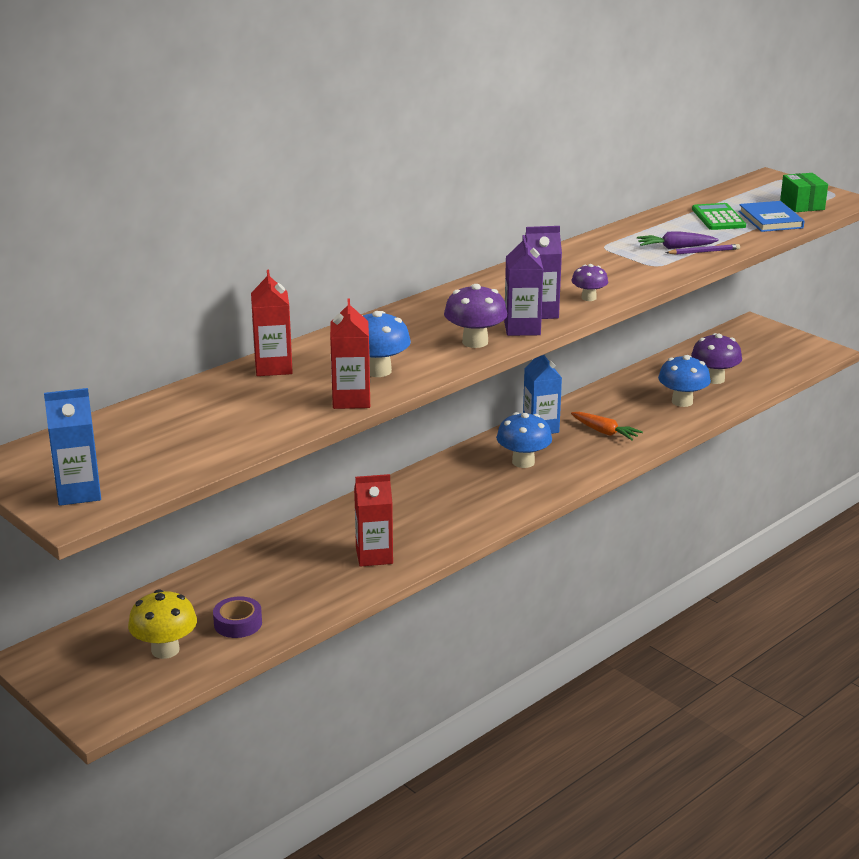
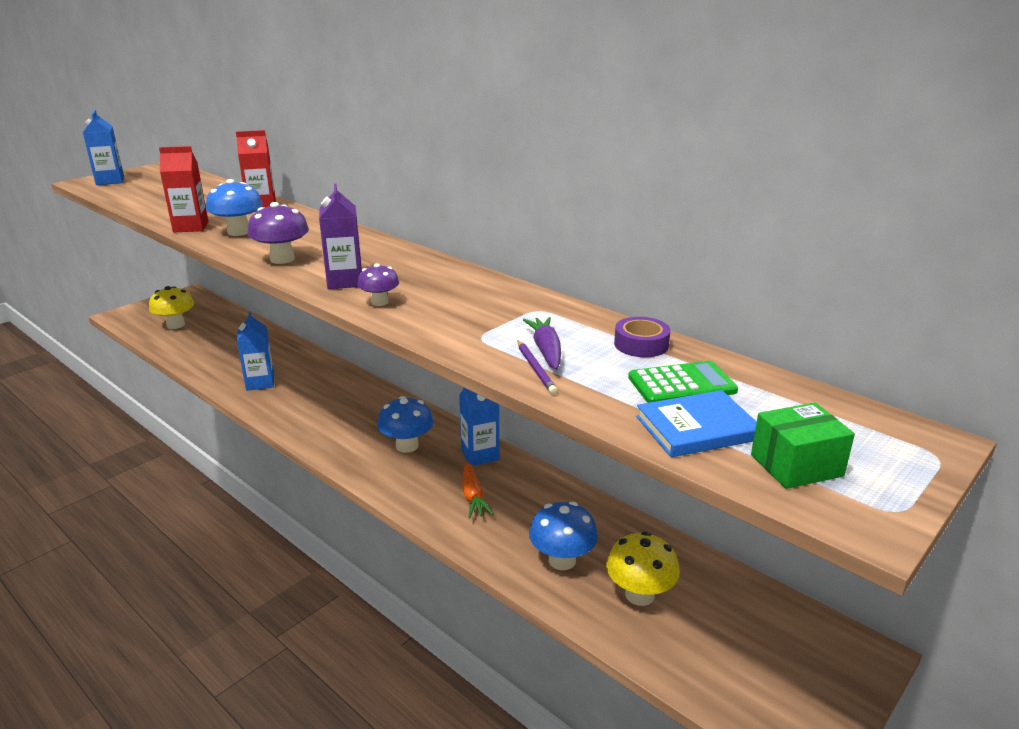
camera: 85 degrees right, 0 degrees up
(238, 623) = (193, 343): purple tape -> purple tape (641, 344)
(374, 556) = (260, 383): red carton -> blue carton
(522, 328) = (307, 275): purple carton -> none
(605, 432) = (473, 497): orange carrot -> orange carrot turned 45 degrees counterclockwise
(714, 379) = (639, 595): purple mushroom -> yellow mushroom

